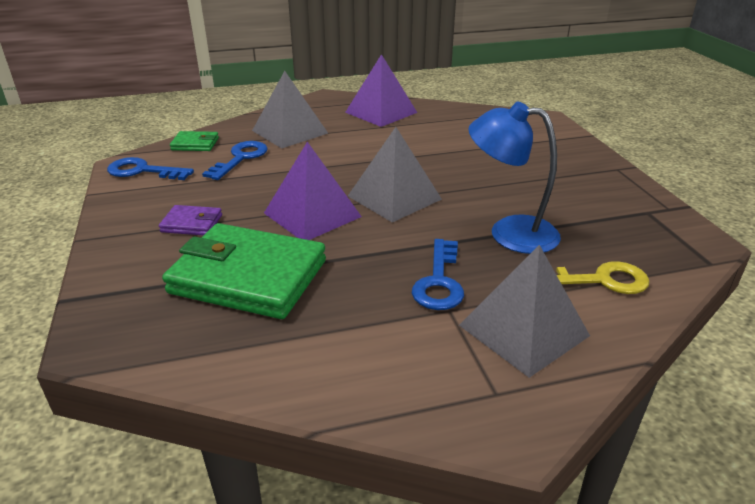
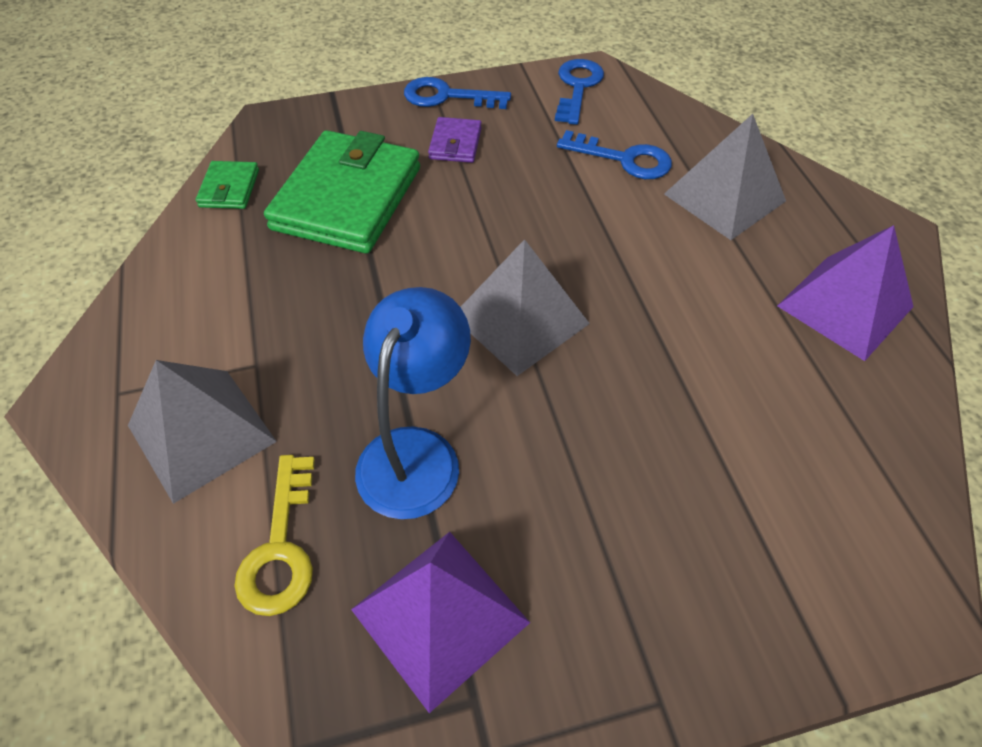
camera: 90 degrees right, 20 degrees up
(195, 144) = (660, 114): green wallet -> green wallet (229, 188)
(312, 214) = (473, 238): purple pyramid -> purple pyramid (440, 616)
(439, 281) = (311, 359): blue key -> blue key (447, 96)

